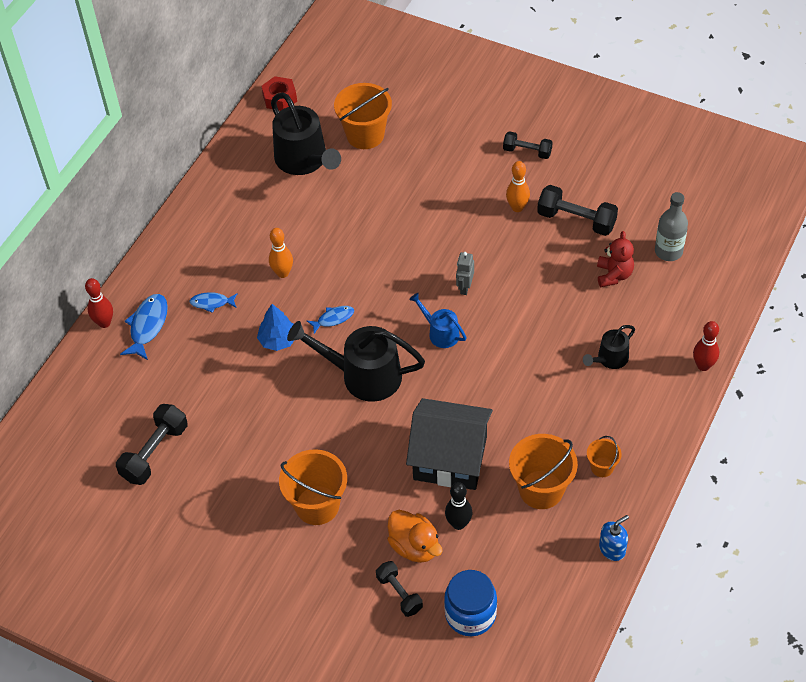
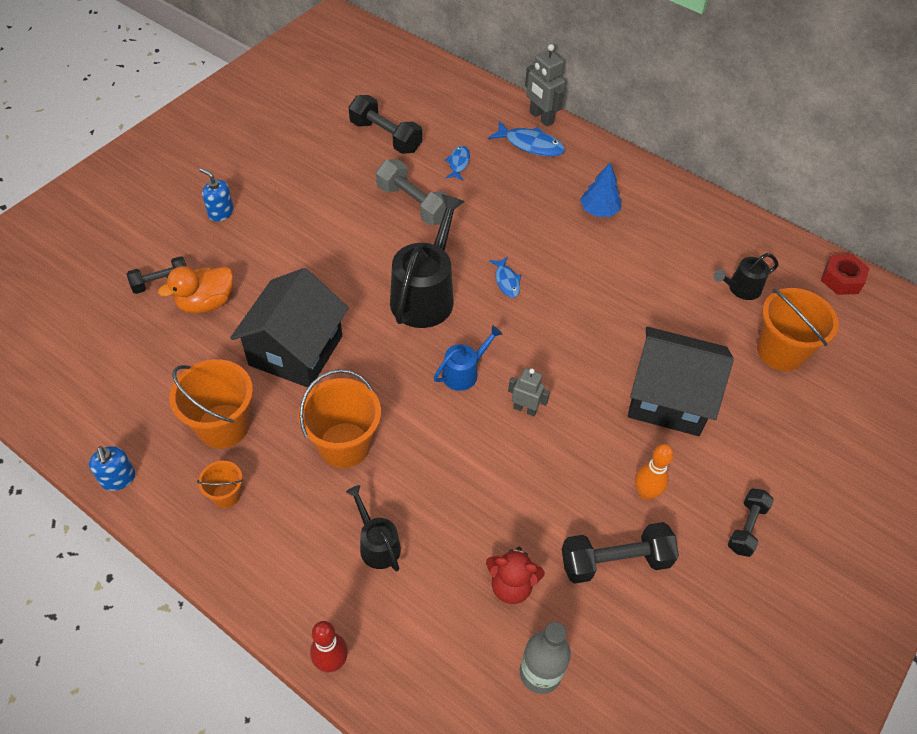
camera: 95 degrees right, 0 degrees up
(104, 323) = (541, 118): red bowling pin -> grey robot
(212, 303) = (549, 191): blue fish -> blue fish (458, 163)
(250, 407) = (413, 204): none -> grey dumbbell
(278, 340) = (489, 234): blue tree -> blue tree (599, 210)
(283, 273) = (577, 249): orange bowling pin -> none
(295, 572) = (221, 212): none -> blue soap dispenser
(304, 160) = (740, 288): black watering can -> black watering can, size x0.53
(317, 505) = (284, 237): orange bucket -> orange bucket (344, 445)
(429, 200) = (668, 398): none -> black house
(458, 524) = (215, 343): black bowling pin -> none
(470, 614) = (110, 333): blue jar -> none
(576, 220) = (615, 561): black dumbbell -> black dumbbell turned 45 degrees clockwise

